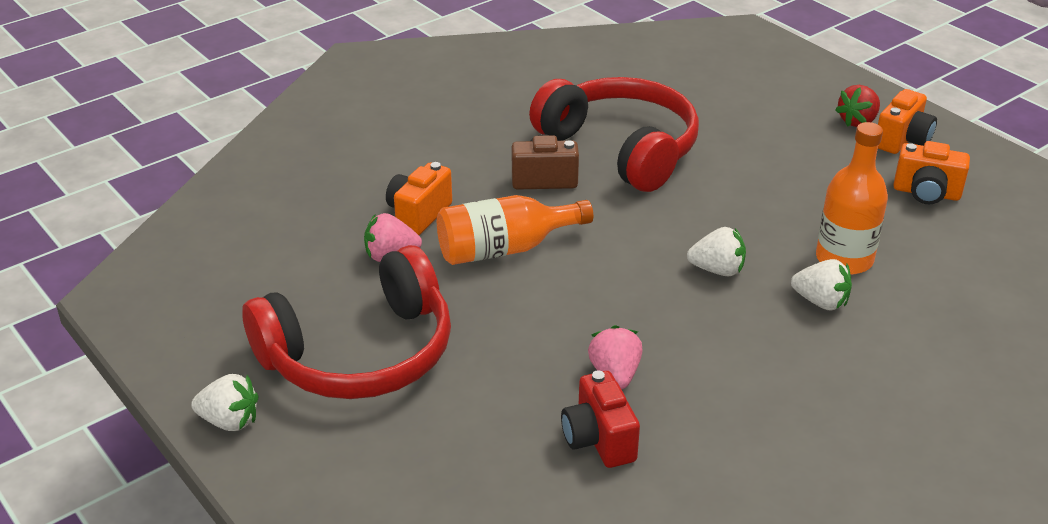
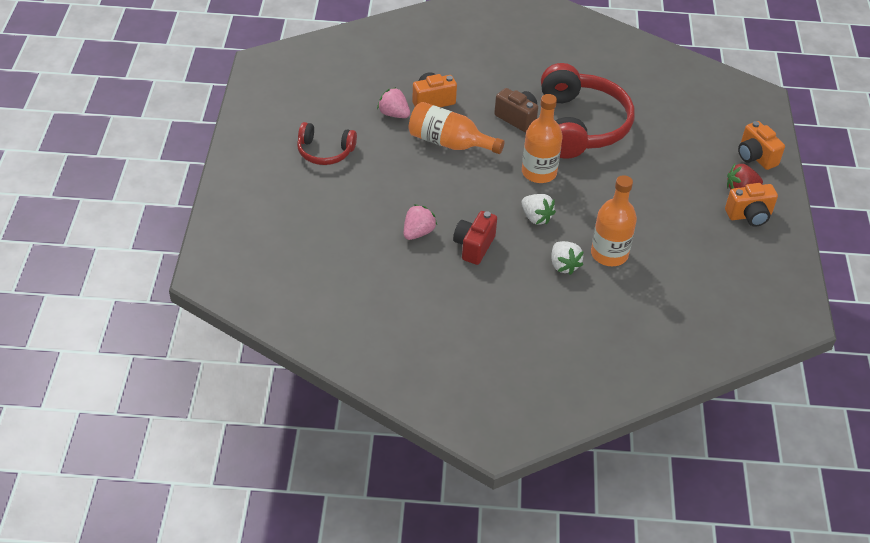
camera: 40 degrees right, 10 degrees up
(230, 421) = (242, 147): white strawberry -> none
(360, 353) = (325, 151): red headphones -> red headphones, size x0.53
(599, 440) = (373, 254): red camera -> red camera (474, 246)
(649, 221) = (539, 172): none -> orange bottle
(926, 193) = (713, 251): orange camera -> orange camera (755, 157)

